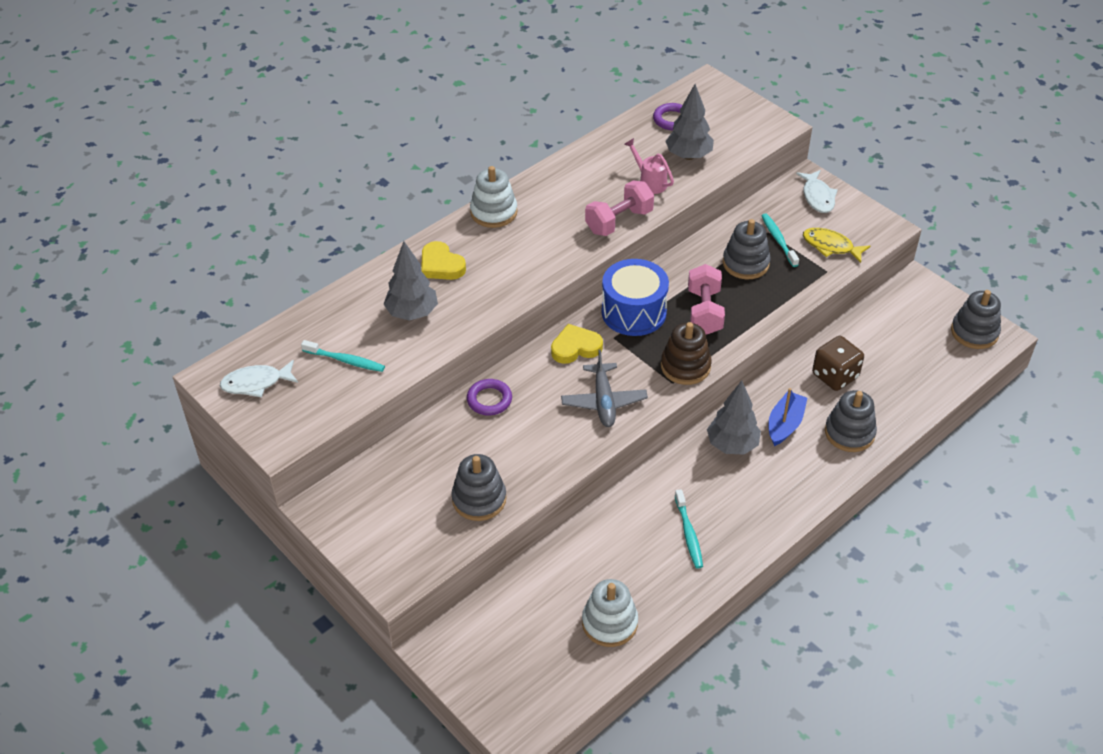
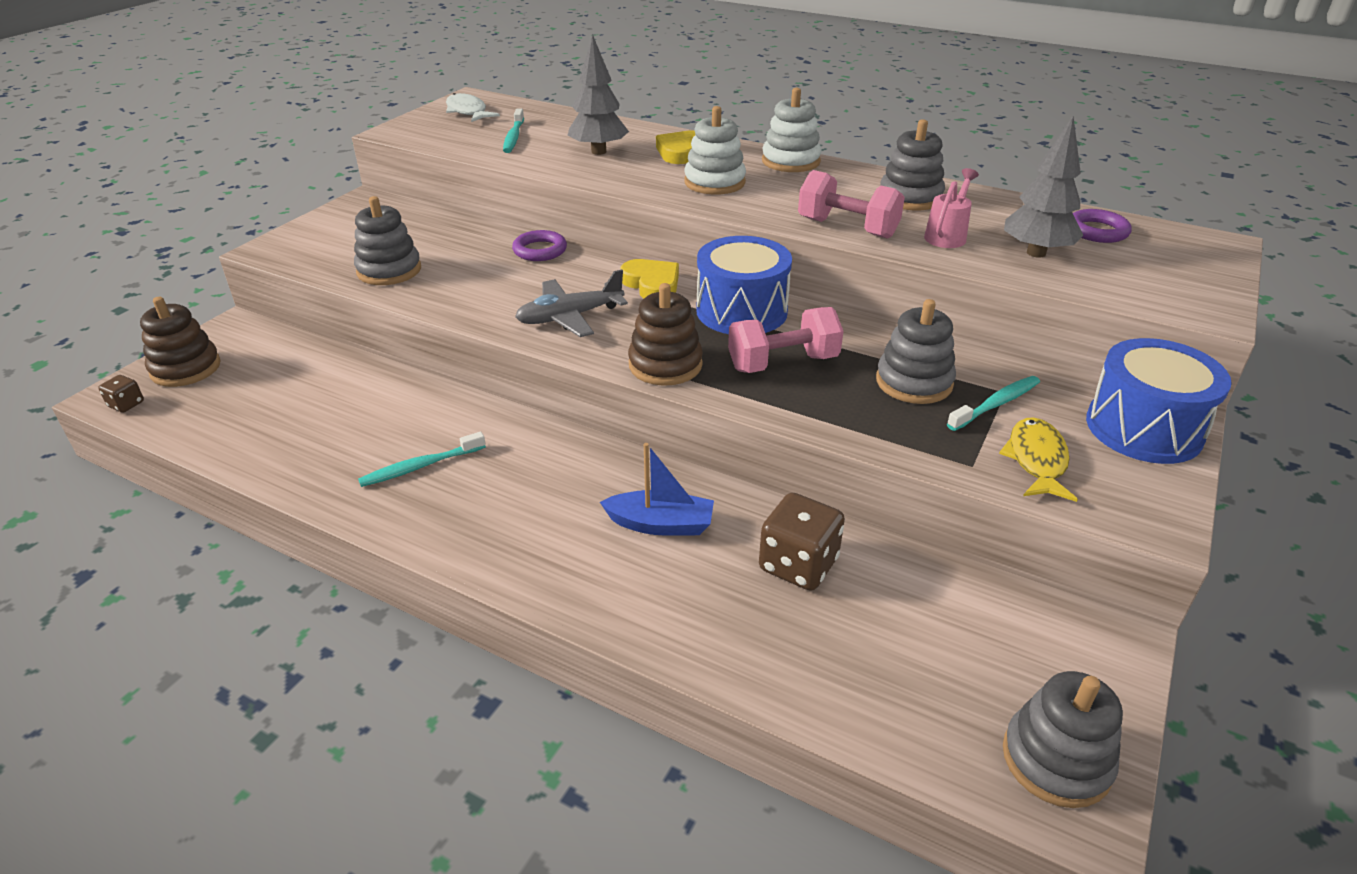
camera: 70 degrees right, 10 degrees down
(495, 682) = (185, 368): none -> brown stacking toy
(536, 721) = (126, 404): none -> brown dice
(609, 623) = (266, 429): white stacking toy -> white stacking toy (714, 182)
(732, 445) = (596, 478): grey tree -> none
(817, 197) = (1143, 428): white fish -> blue drum
(849, 433) = (677, 603): grey stacking toy -> grey stacking toy (910, 197)

